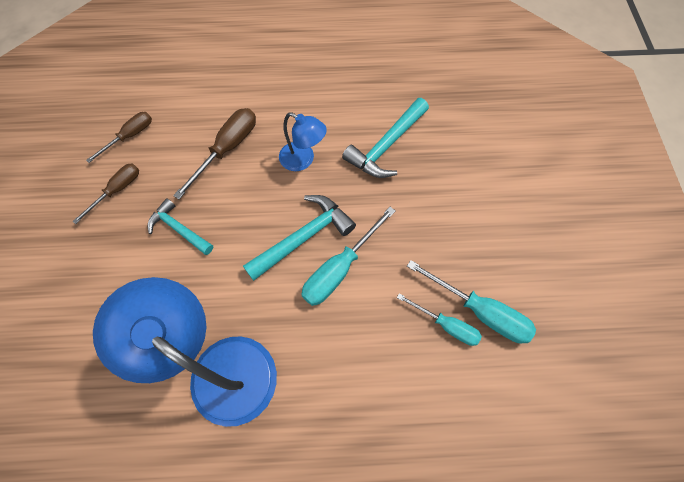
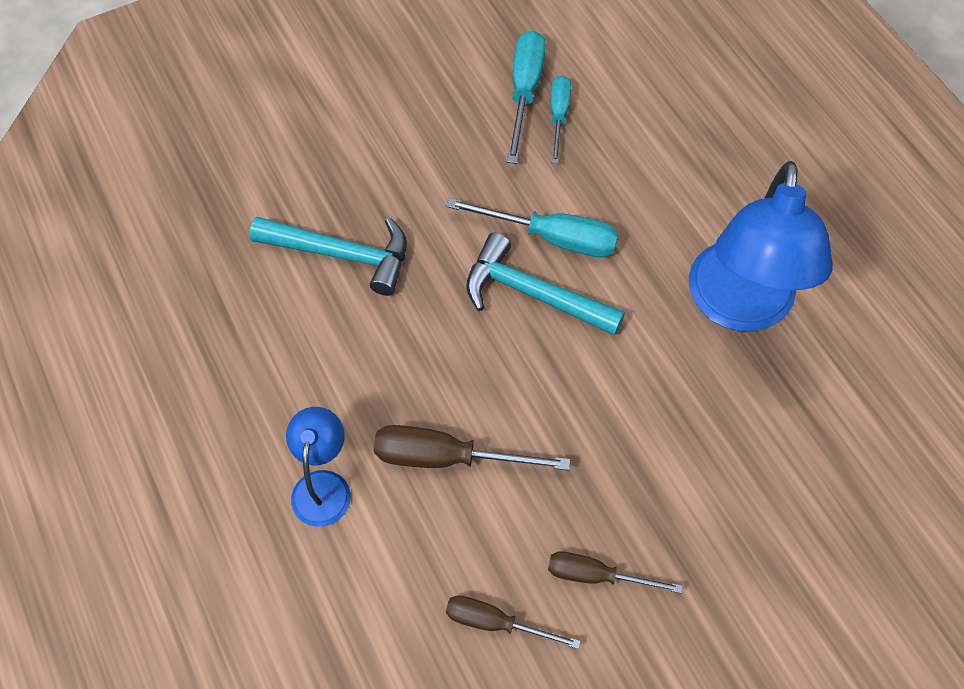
camera: 115 degrees left, 5 degrees down
(179, 229) = (606, 450): turquoise hammer -> none
(303, 160) = (416, 347): blue lamp -> blue lamp (323, 485)

